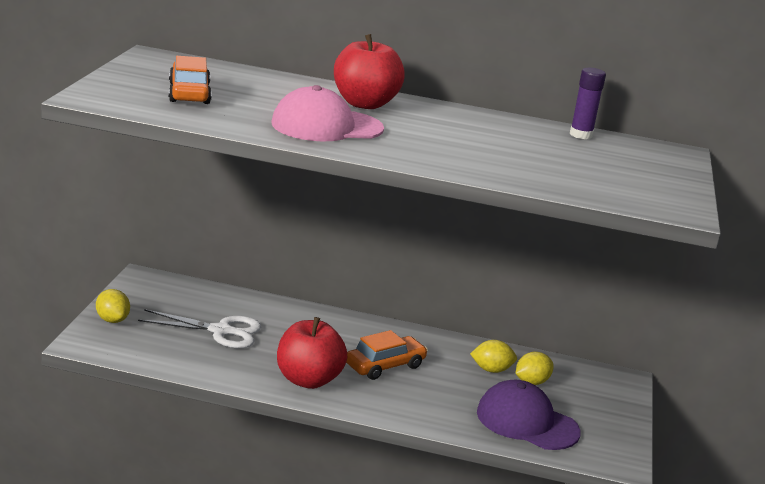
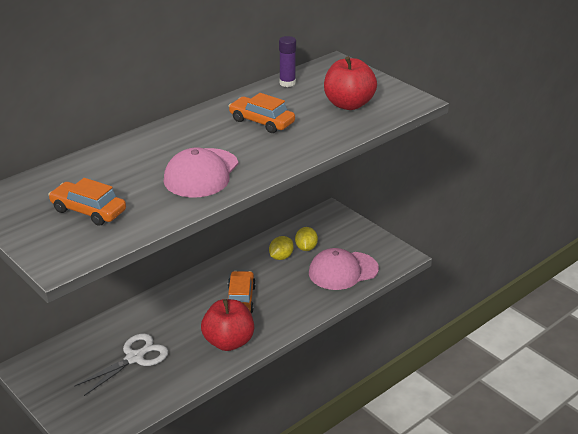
camera: 50 degrees left, 10 degrees up
(112, 320) = (69, 410): yellow lemon -> none
(364, 104) = (172, 141): red apple -> red apple (348, 104)
(476, 136) = (262, 122): none -> orange car
(527, 422) = (343, 271): purple cap -> pink cap

